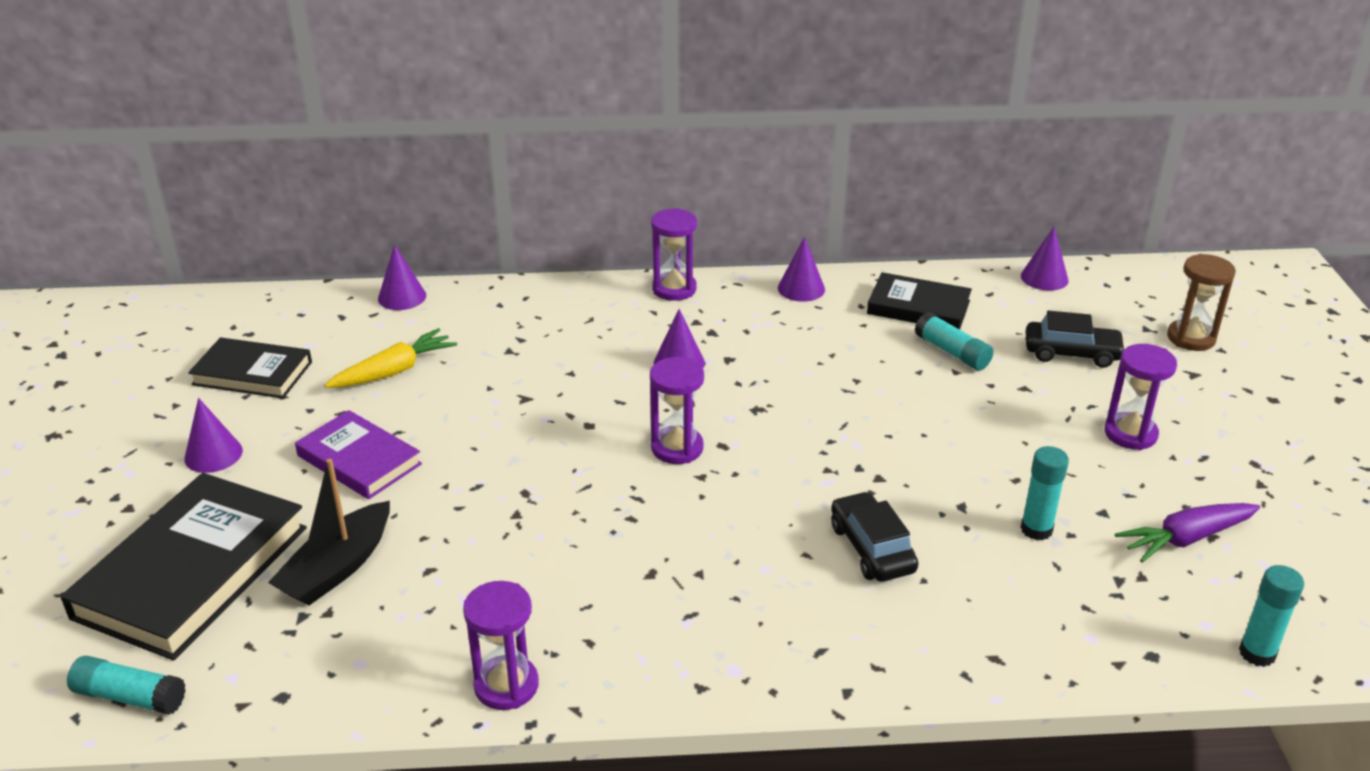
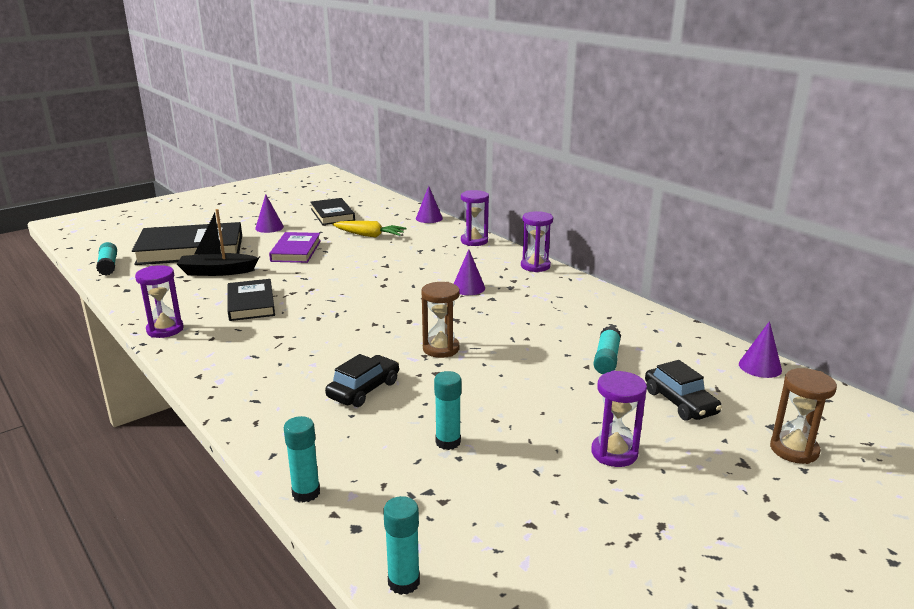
camera: 55 degrees right, 10 degrees down
(677, 448) = (391, 310): purple hourglass -> purple hourglass (474, 241)
(801, 288) = (595, 296): purple cone -> none
(823, 450) = (441, 349): none -> brown hourglass
(918, 307) = (639, 334): black book -> black book (251, 303)
(1065, 672) = (306, 493): none -> turquoise glue stick
(1185, 539) = (512, 511): purple carrot -> none

